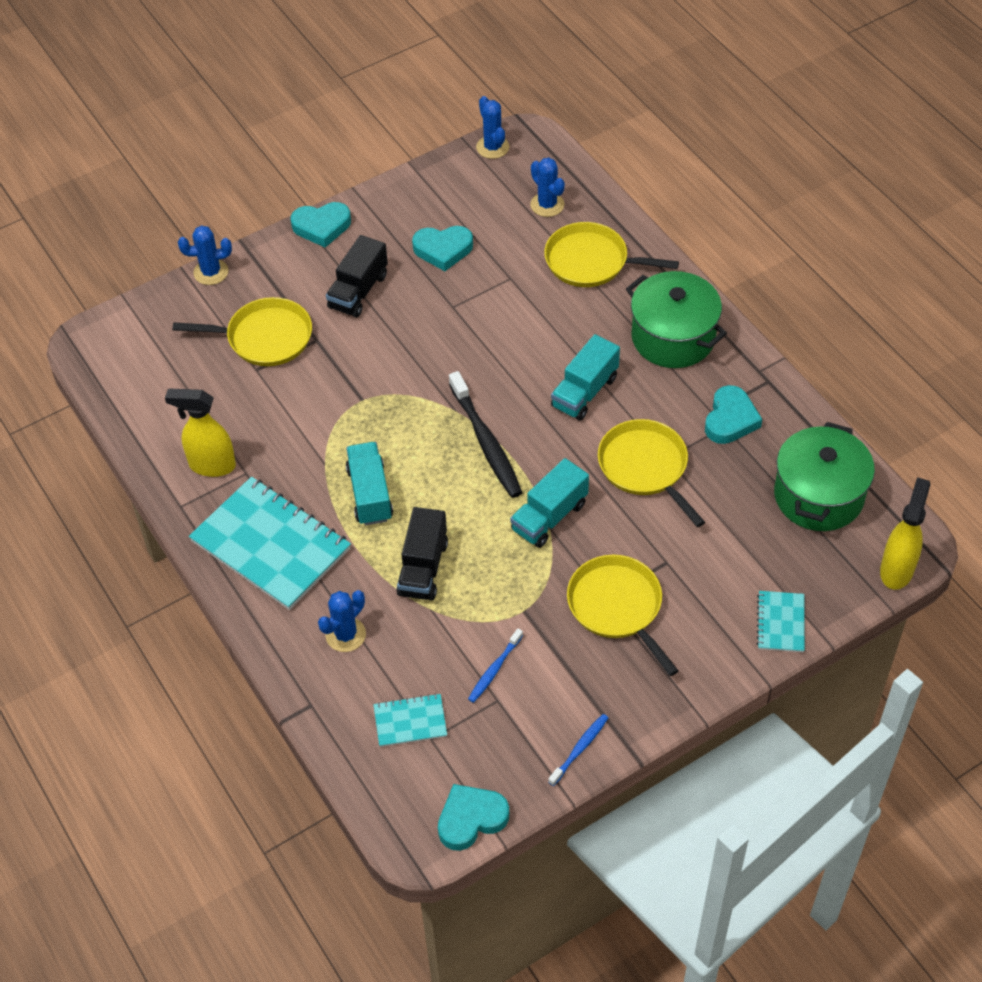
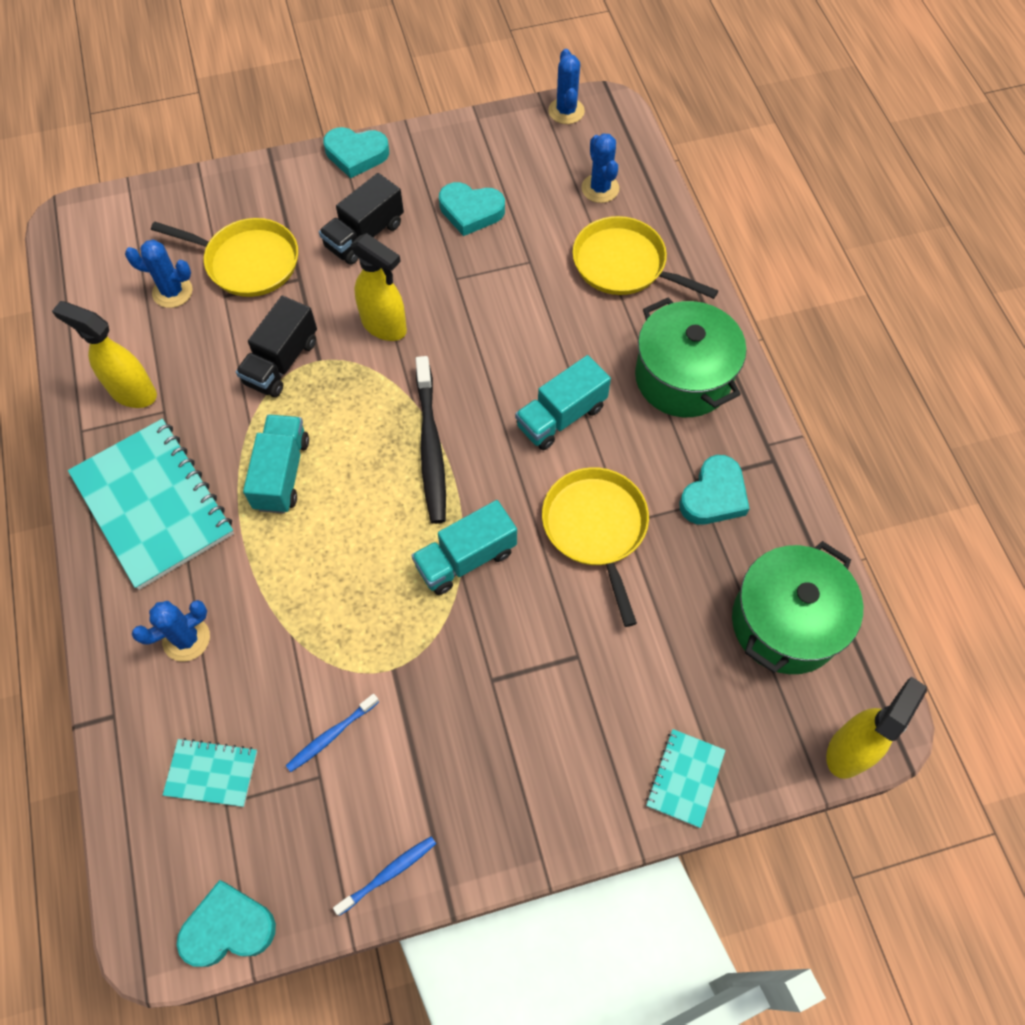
camera: 15 degrees right, 10 degrees up
(211, 272) = (224, 176): blue cactus -> blue cactus (172, 292)
(407, 359) = (384, 326): none -> yellow spray bottle
(423, 568) = (303, 581): black truck -> black truck (281, 362)
(617, 606) = (500, 697): yellow pan -> none

